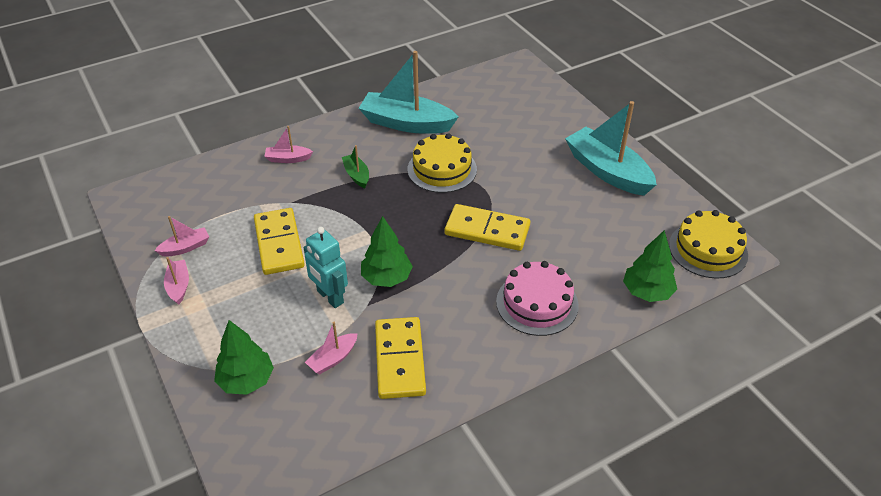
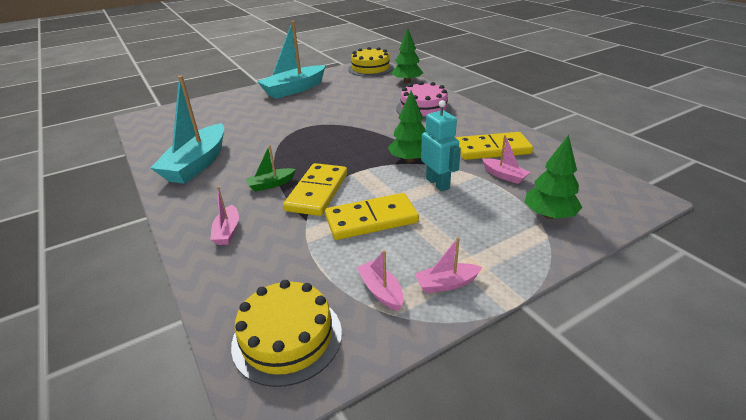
camera: 90 degrees left, 10 degrees down
(330, 297) = (438, 183): turquoise robot -> turquoise robot turned 75 degrees counterclockwise
(442, 169) = (274, 144): yellow cake -> yellow cake (287, 337)
(487, 230) = (353, 124): yellow domino -> yellow domino (317, 192)

